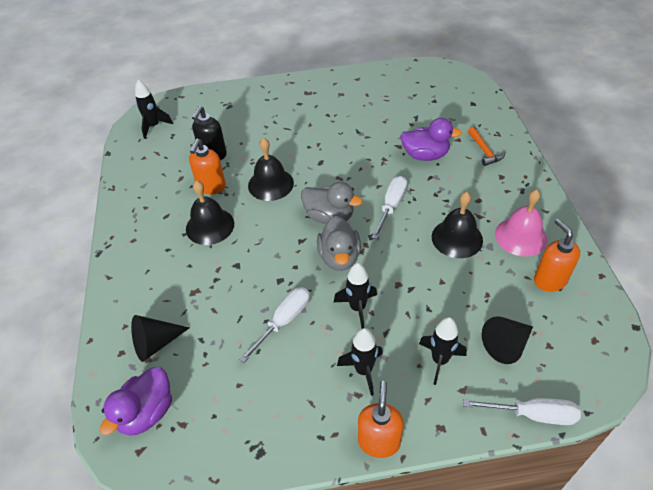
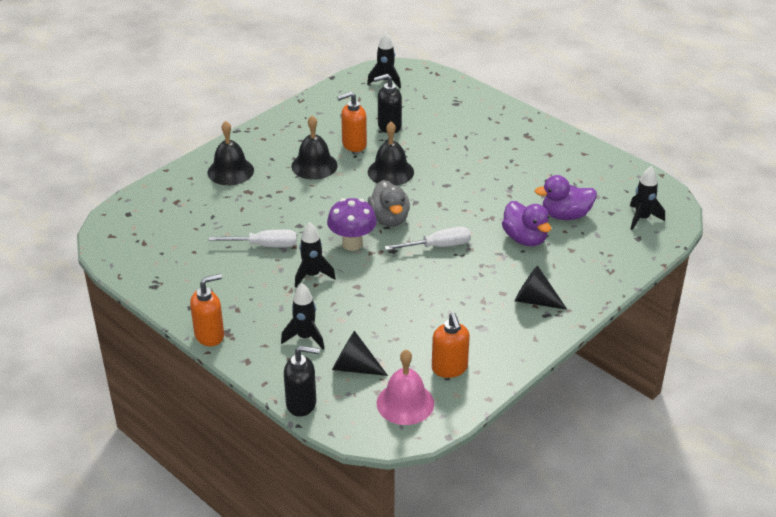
camera: 50 degrees right, 10 degrees down
(147, 412) = (138, 224): purple duck -> purple duck (565, 215)
(156, 343) = (190, 198): black cone -> black cone (535, 300)
(339, 257) = (352, 244): grey duck -> purple mushroom
(363, 370) = (259, 303): black rocket -> black rocket (642, 218)
(457, 238) = (441, 298): black bell -> black bell (230, 171)
(484, 151) = (574, 272): orange hammer -> none
(521, 236) = (484, 334): pink bell -> pink bell (405, 403)
(533, 414) = (301, 404): white screwdriver -> black soap dispenser
(549, 280) = (449, 368): orange soap dispenser -> orange soap dispenser turned 135 degrees clockwise

